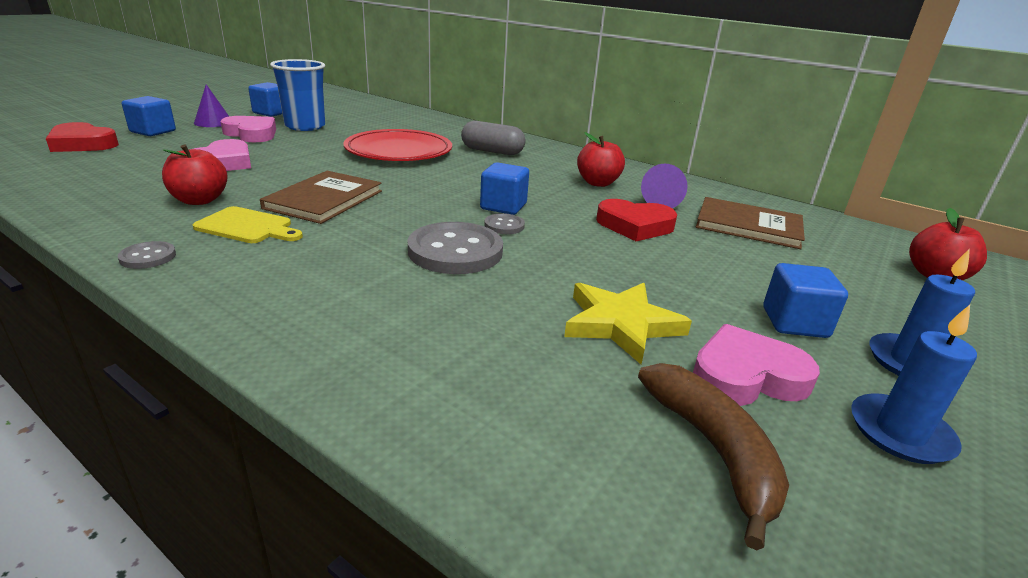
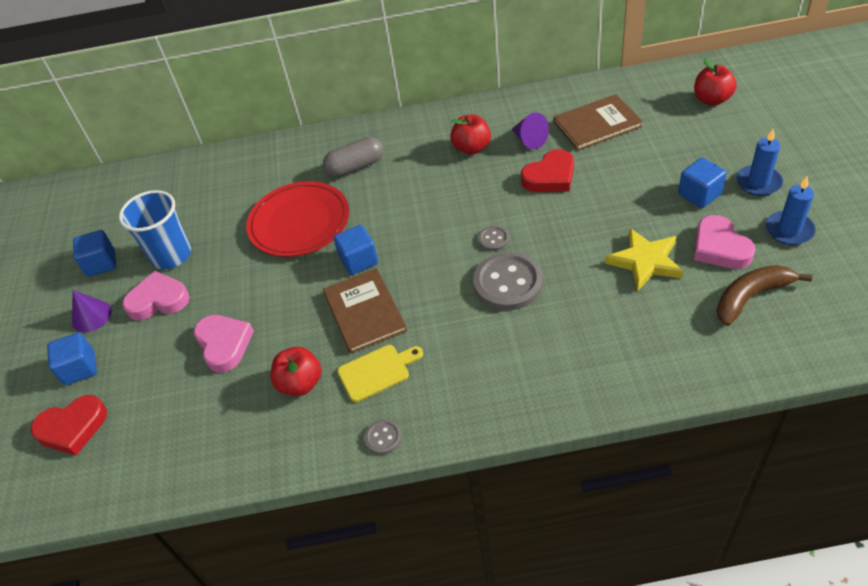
camera: 35 degrees left, 20 degrees up
(503, 206) = (464, 222): blue cube -> blue cube (359, 260)
(713, 450) = (751, 297): brown banana -> brown banana turned 60 degrees counterclockwise
(746, 376) = (720, 247): pink heart -> pink heart turned 60 degrees counterclockwise

